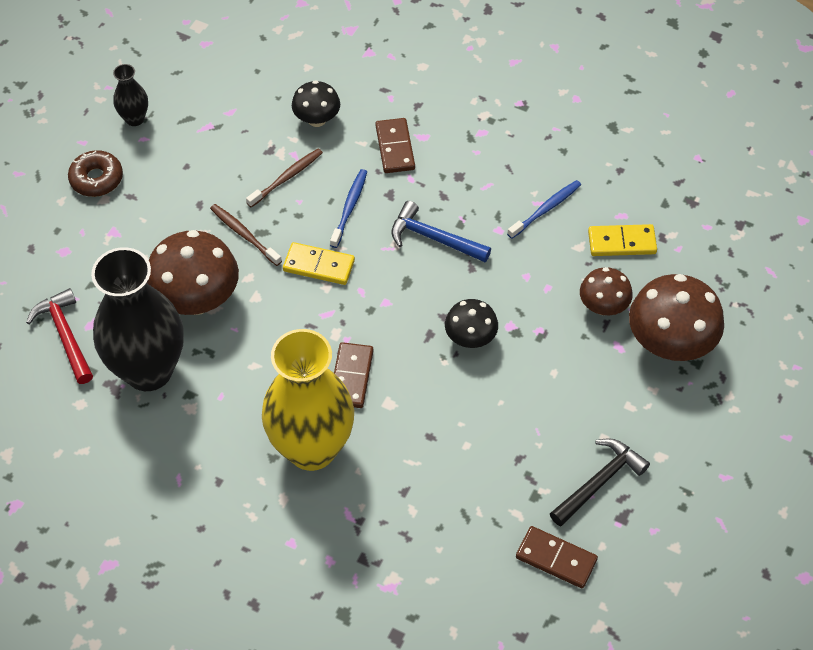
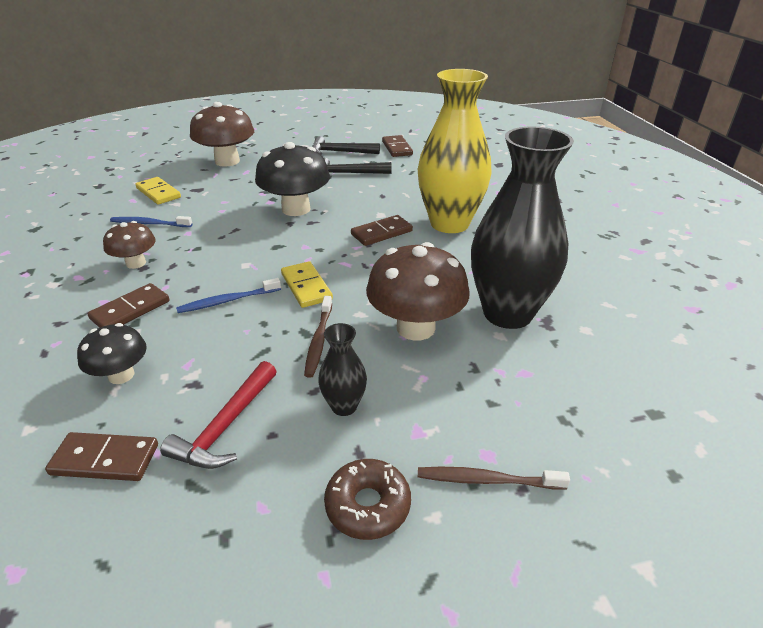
camera: 130 degrees left, 20 degrees down
(65, 335) = (556, 381): red hammer -> red hammer (225, 426)
(134, 119) = (233, 545): black vase -> black vase (344, 406)
(245, 91) = (105, 459): none -> brown domino
(287, 177) = (223, 352): brown toothbrush -> brown toothbrush (486, 480)
(433, 238) = (222, 252): blue hammer -> none
(470, 338) = (296, 209): black mushroom -> black mushroom, size x1.75
(520, 444) = (348, 173): none -> black hammer
(603, 306) = (220, 183): brown mushroom -> brown mushroom (136, 263)

